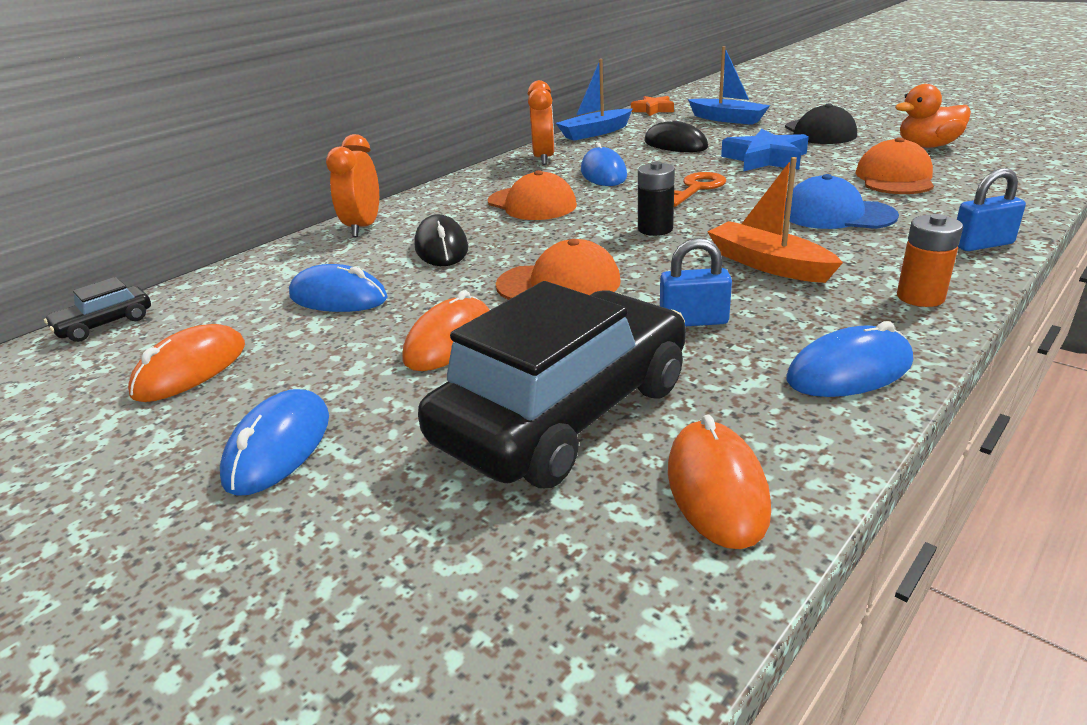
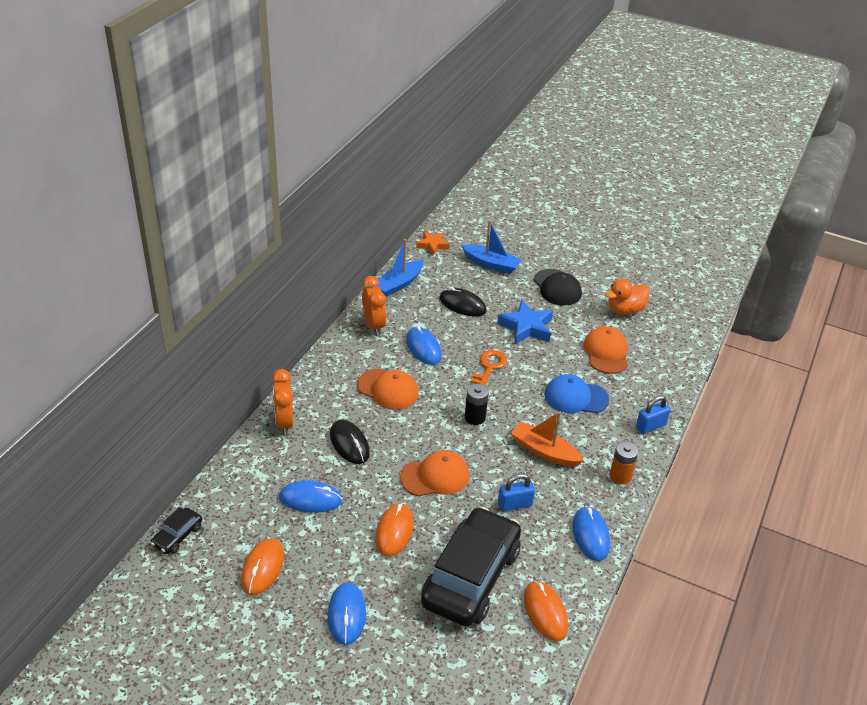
camera: 20 degrees left, 10 degrees up
(849, 371) = (590, 535): blue mouse -> blue mouse turned 60 degrees counterclockwise

